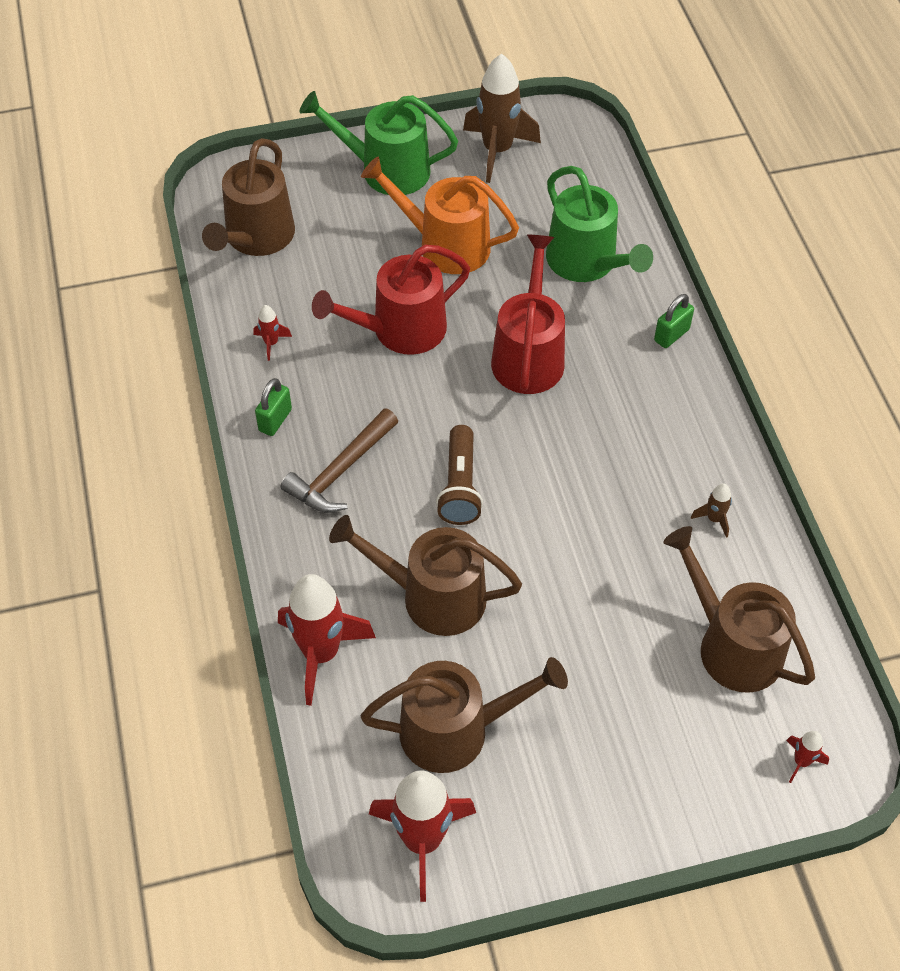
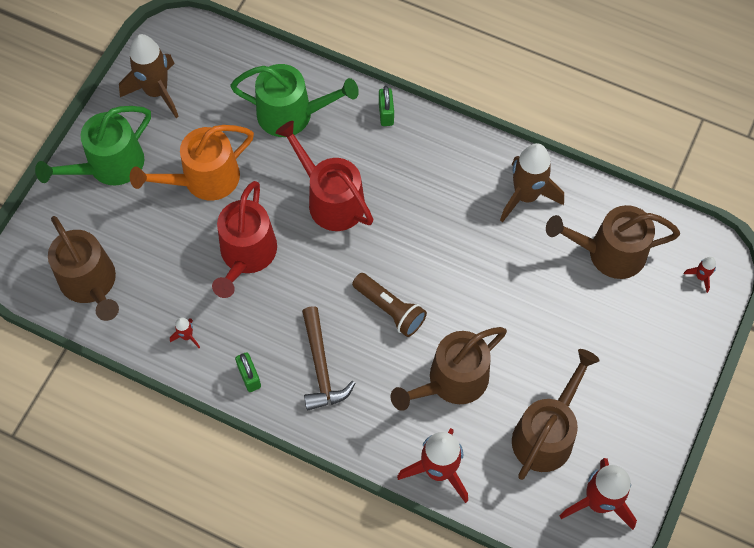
camera: 50 degrees left, 10 degrees up
(714, 519) = (526, 196): brown rocket -> brown rocket, size x2.28

